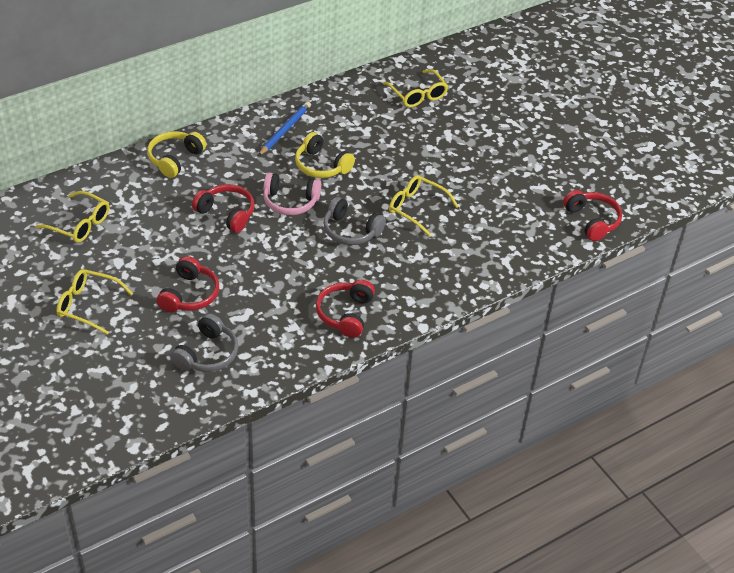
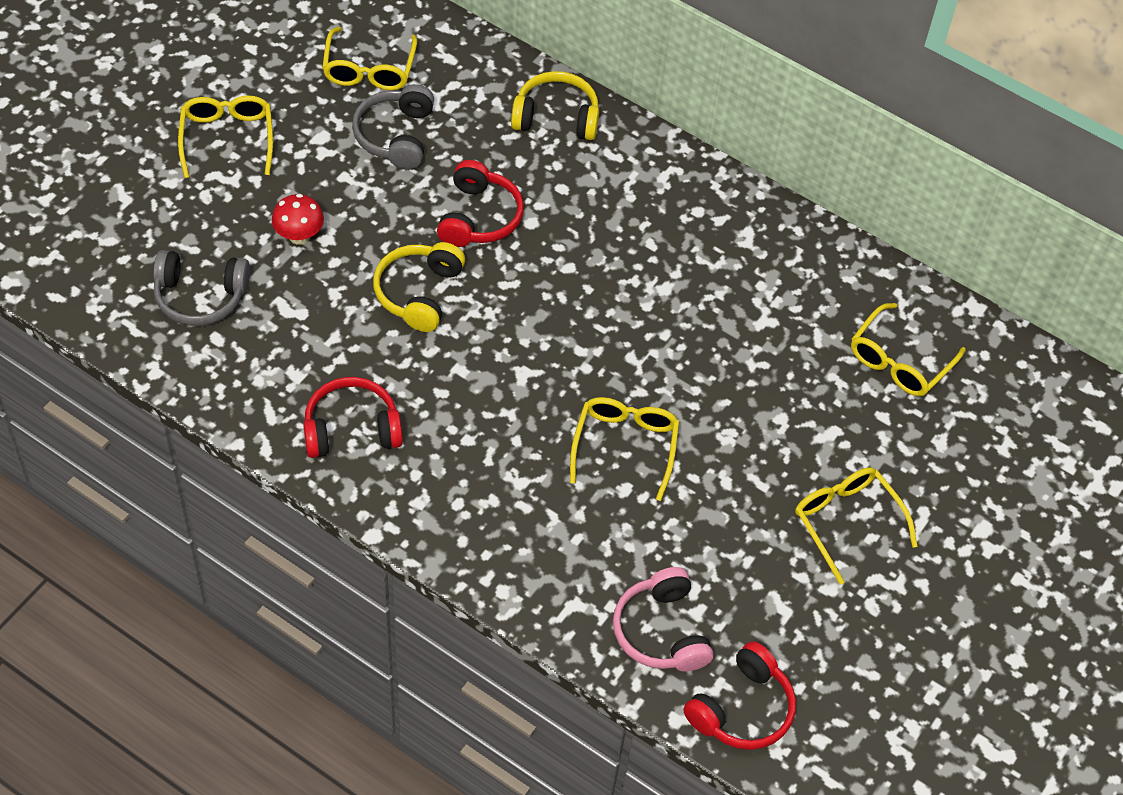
camera: 65 degrees right, 10 degrees up
(189, 295) = (299, 236): red headphones -> red mushroom
(284, 130) = (699, 219): blue pencil -> none
(290, 202) = (546, 282): pink headphones -> pink headphones (661, 631)
(321, 165) = (648, 292): yellow headphones -> yellow headphones (419, 293)
(351, 231) = (527, 377): grey headphones -> grey headphones (396, 136)
(502, 147) = (847, 522): none -> yellow glasses

